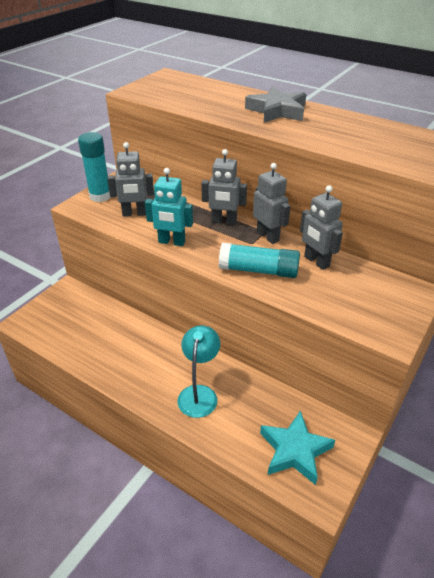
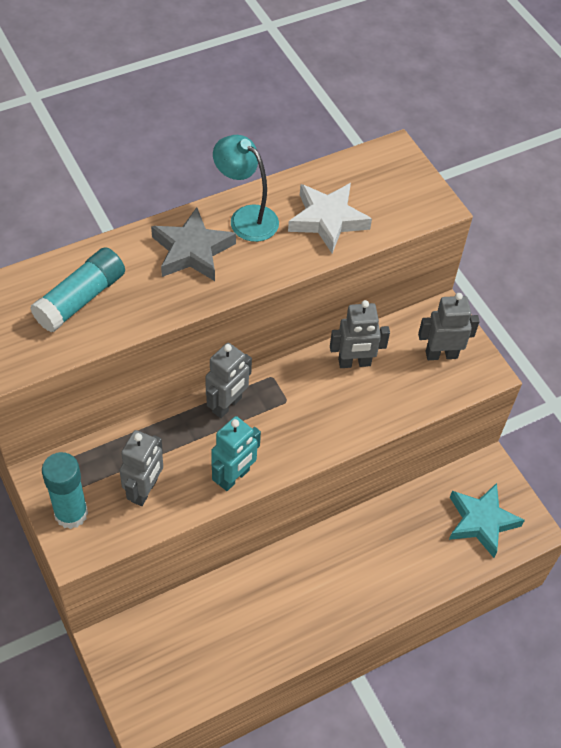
camera: 65 degrees left, 15 degrees up
(199, 393) = (373, 568): turquoise lamp -> turquoise lamp (246, 218)
(258, 270) = (337, 421): turquoise glue stick -> turquoise glue stick (80, 299)
(268, 236) = (284, 379): grey robot -> grey robot (441, 354)
(372, 142) = (327, 220): none -> white star

